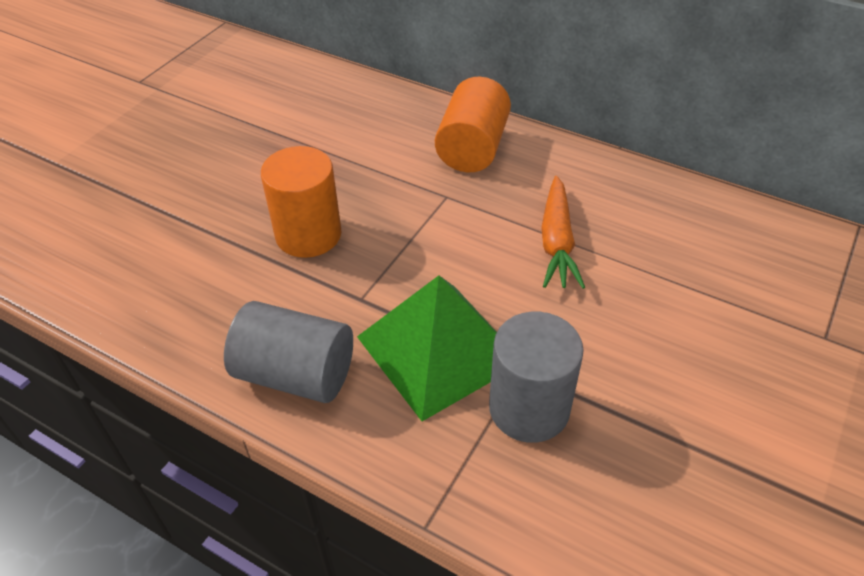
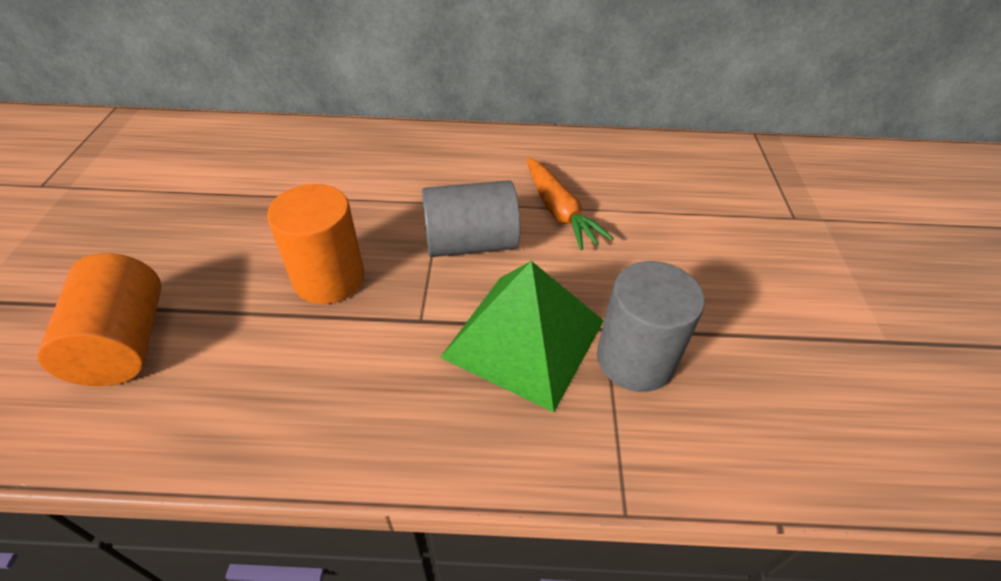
camera: 30 degrees left, 0 degrees up
(296, 374) = (402, 420): grey cylinder -> grey cylinder (470, 243)
(472, 148) = (437, 156): orange cylinder -> orange cylinder (125, 343)

